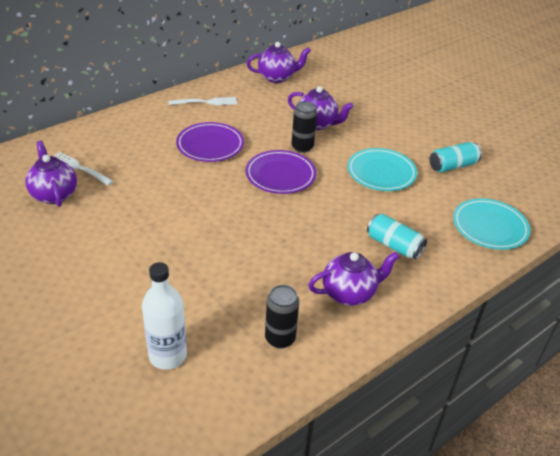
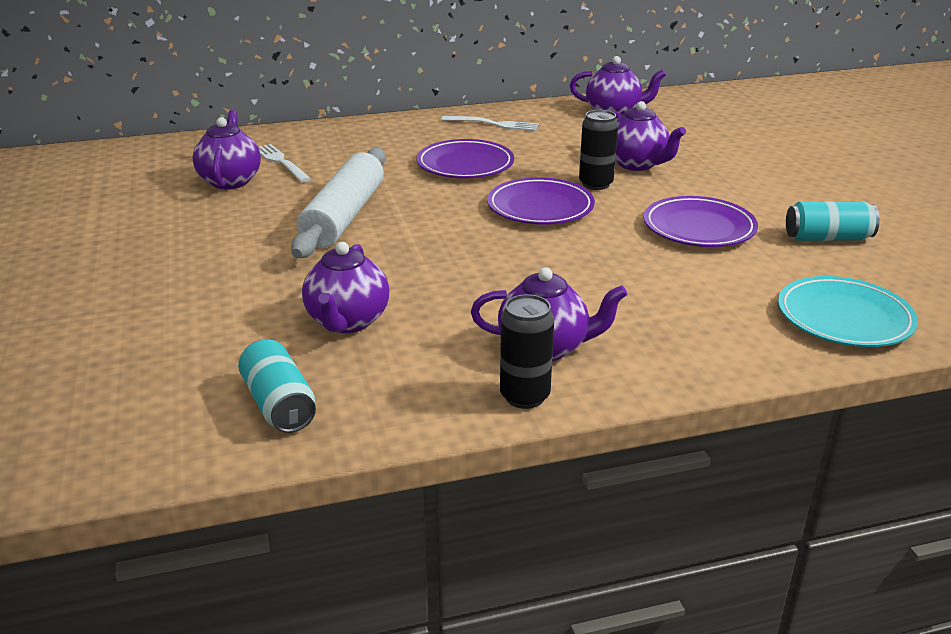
camera: 25 degrees right, 10 degrees down
(159, 211) = (344, 216): none -> white rolling pin
(167, 355) = (232, 358): white bottle -> none
(221, 304) = (347, 322): none -> purple teapot
(280, 338) = (399, 375): black can -> black can (524, 396)
(381, 173) = (699, 228): turquoise plate -> purple plate
(394, 245) = (659, 309): turquoise can -> turquoise can (279, 404)

